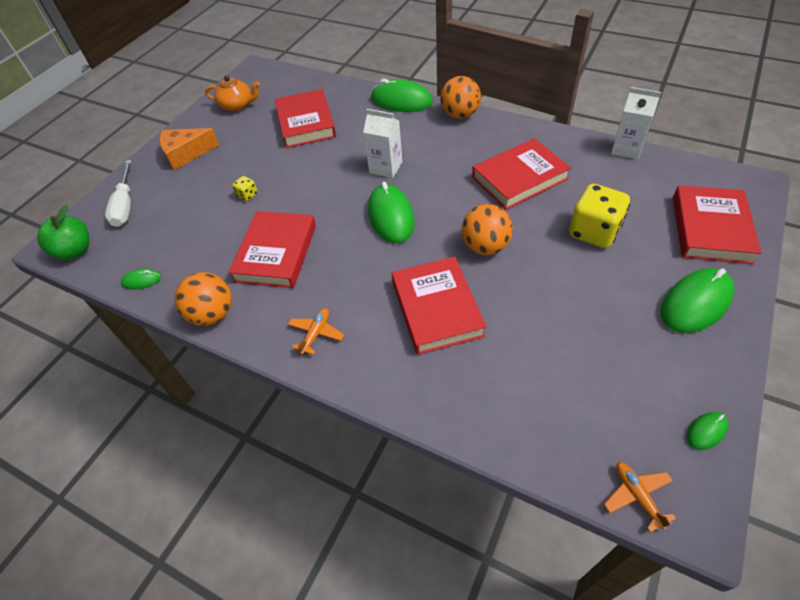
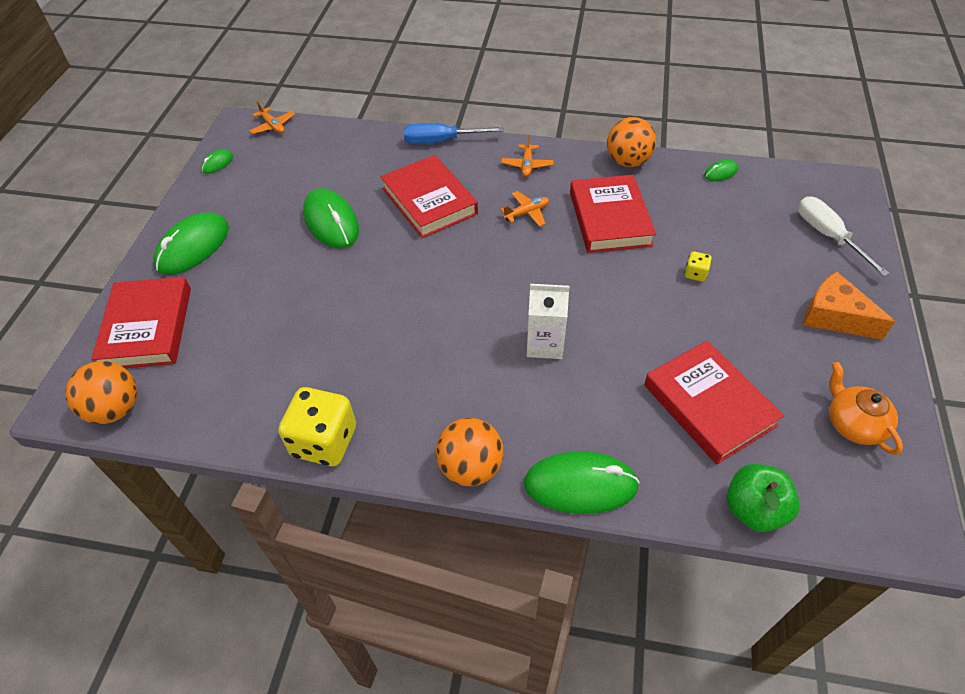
camera: 160 degrees right, 0 degrees up
(75, 251) = (820, 183): green apple -> green apple (753, 509)
(186, 154) = (834, 316): orange cheese -> orange cheese turned 105 degrees counterclockwise
(237, 105) = (853, 424): orange teapot -> orange teapot turned 75 degrees clockwise
(346, 274) = (527, 213): none -> orange plane
(391, 216) = (508, 278): green mouse -> green mouse (331, 222)
(398, 397) = (441, 141): none -> blue screwdriver
(485, 246) = (394, 264): orange ball -> orange ball (115, 409)
(519, 178) = (364, 358): red book -> none
(593, 232) = (278, 301): yellow dice -> yellow dice (324, 441)
(626, 149) = (214, 437): white carton -> none

